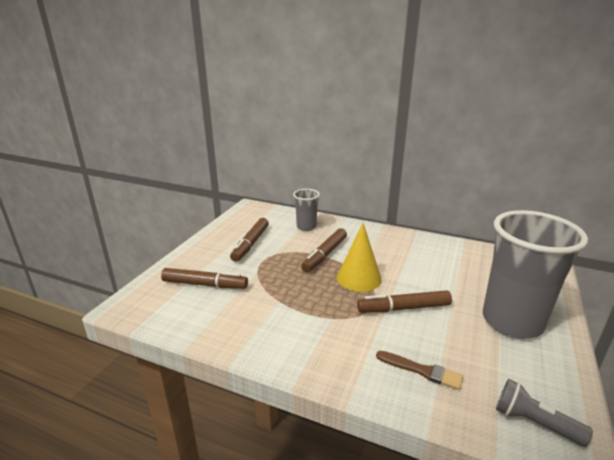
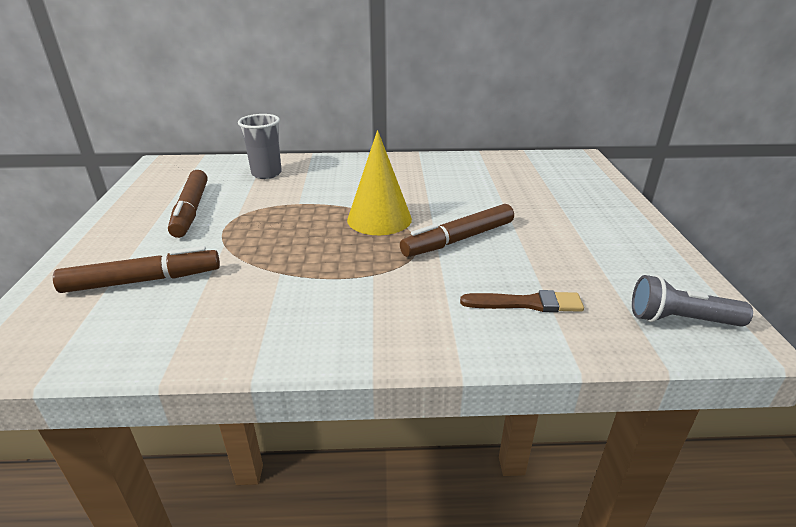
camera: 25 degrees left, 5 degrees up
(325, 255) = (314, 201): brown marker -> none
(512, 321) = (586, 223): grey cup -> none

